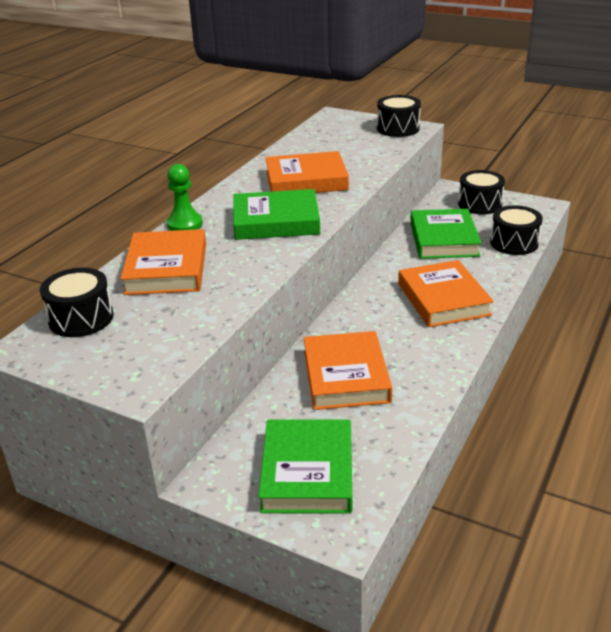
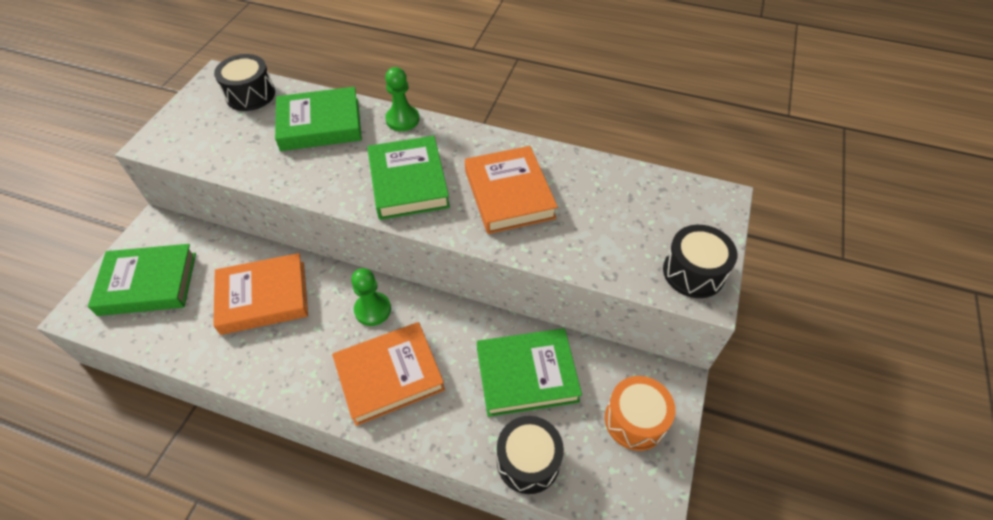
camera: 80 degrees right, 20 degrees up
(166, 269) = (320, 124): orange book -> green book
(372, 308) = (372, 310): none -> green pawn
(479, 204) = (635, 420): black drum -> orange drum

